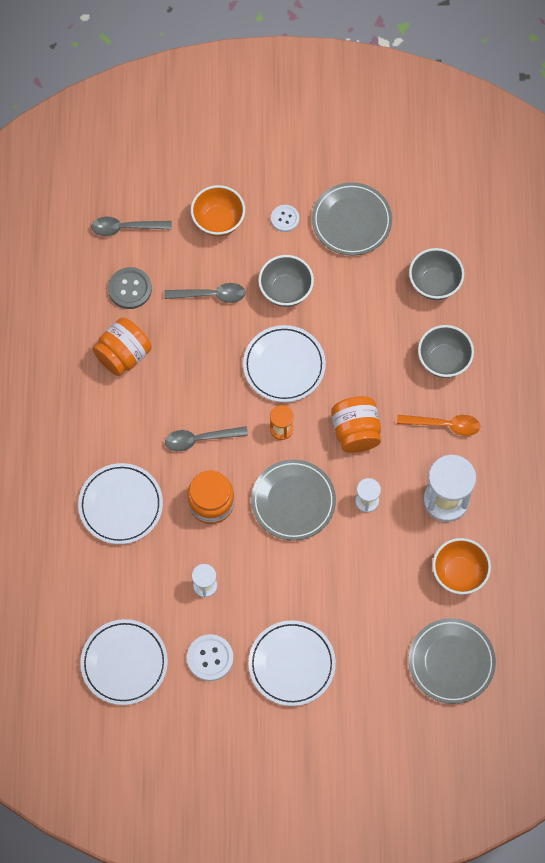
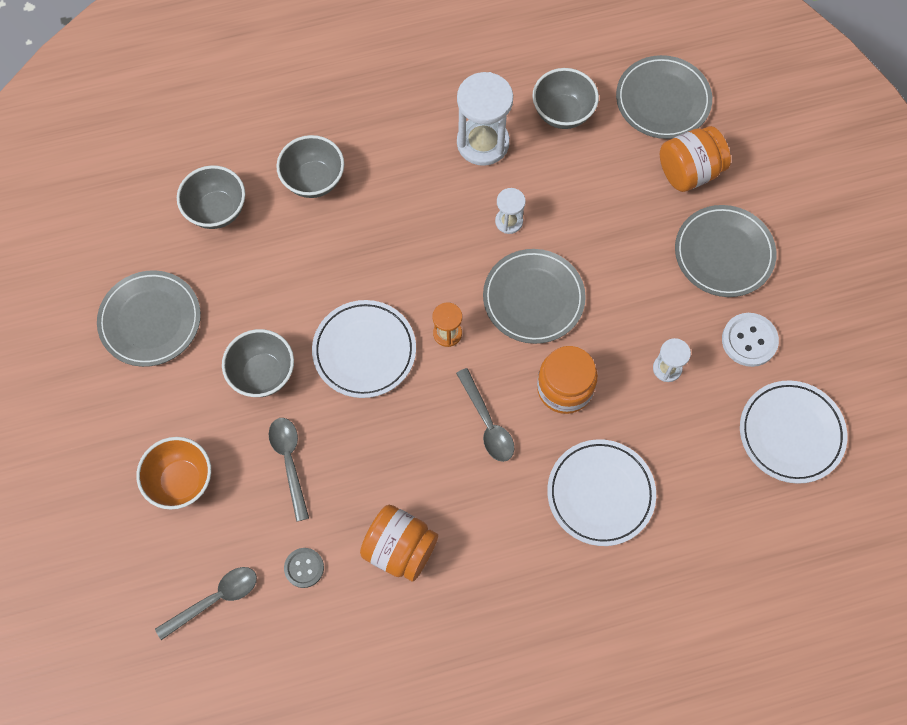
camera: 105 degrees left, 0 degrees up
(126, 228) = (215, 599): grey spoon -> grey spoon turned 105 degrees counterclockwise
(130, 289) = (304, 568): grey button -> grey button, size x0.67
(285, 219) = (162, 400): white button -> none
(292, 664) = (723, 253): white plate -> grey plate
(356, 432) = (428, 252): orange jar -> orange jar (689, 171)
(444, 425) = (393, 163): orange spoon -> none
(459, 573) = (562, 113): orange bowl -> grey bowl

